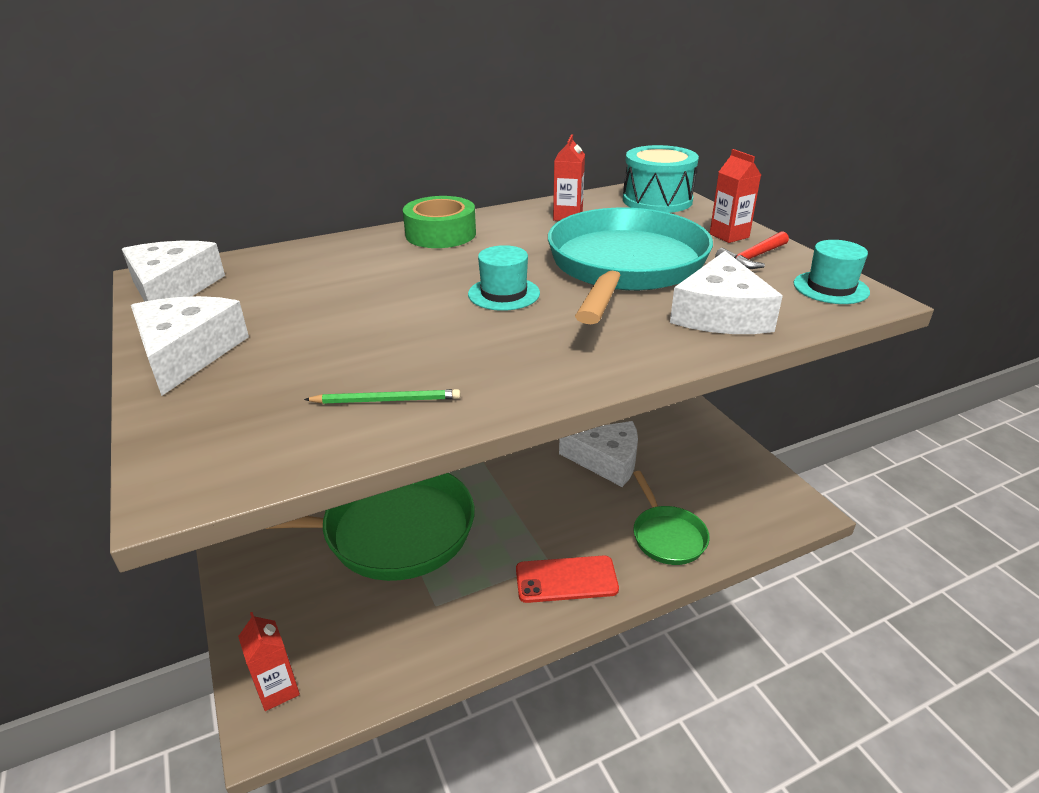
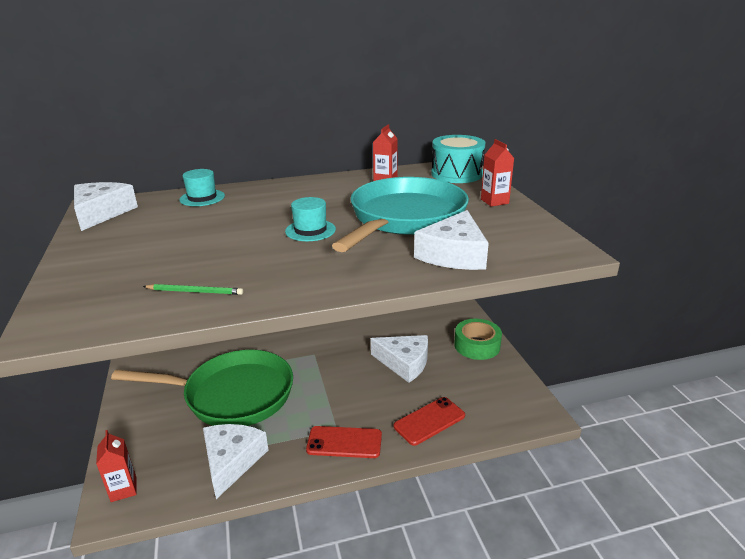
camera: 10 degrees right, 5 degrees down
(187, 353) = (89, 253): white cheese -> white cheese (232, 461)
(440, 234) = (291, 188): green tape -> green tape (477, 345)
(667, 536) = (429, 421): green pan -> red phone
(752, 258) = (502, 218): red hammer -> none
(830, 288) = (548, 242): turquoise hat -> turquoise hat (202, 198)

